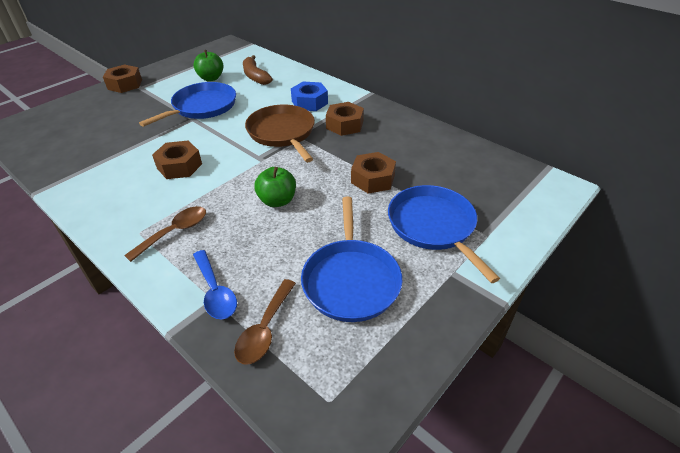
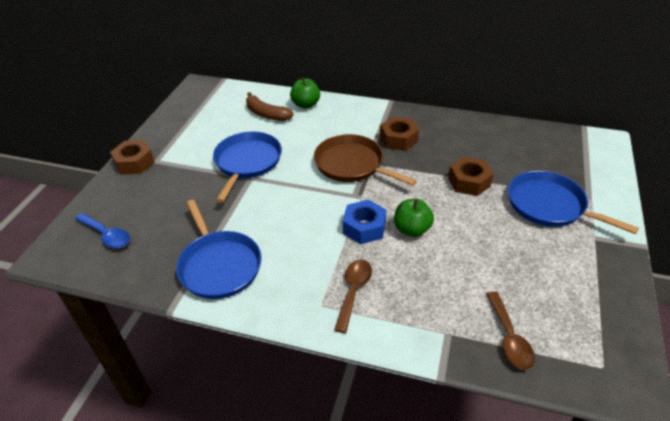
camera: 25 degrees left, 0 degrees up
(179, 166) = (290, 229): brown nut -> none
(211, 78) = (222, 129): green apple -> green apple (306, 104)
(215, 291) = (442, 326): blue spoon -> blue spoon (107, 235)
(309, 102) = (346, 126): blue nut -> blue nut (364, 227)
(351, 280) = (532, 272): blue pan -> blue pan (219, 265)

